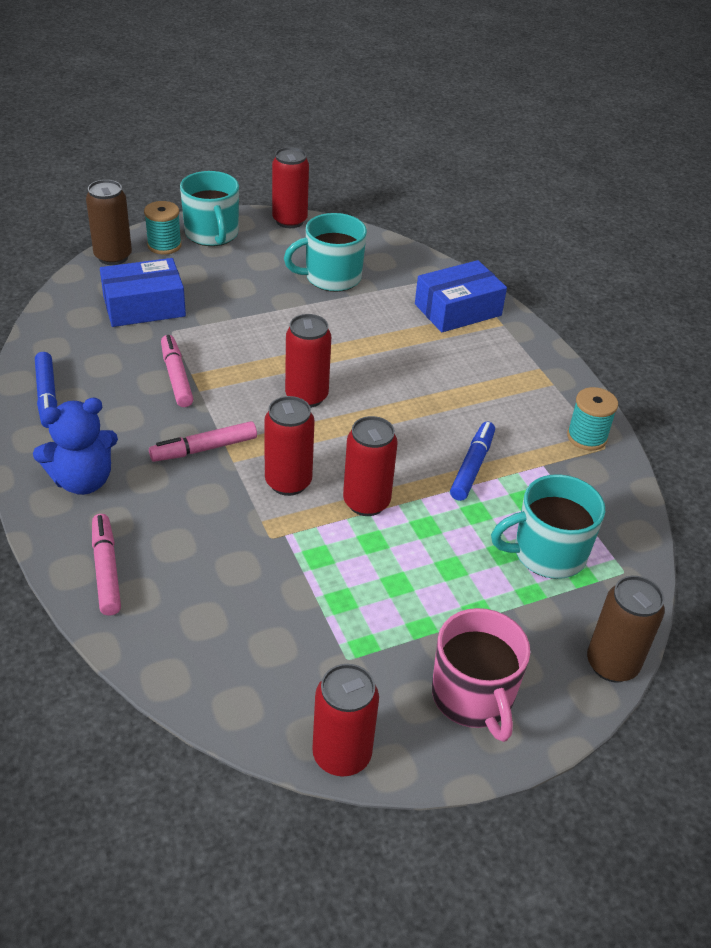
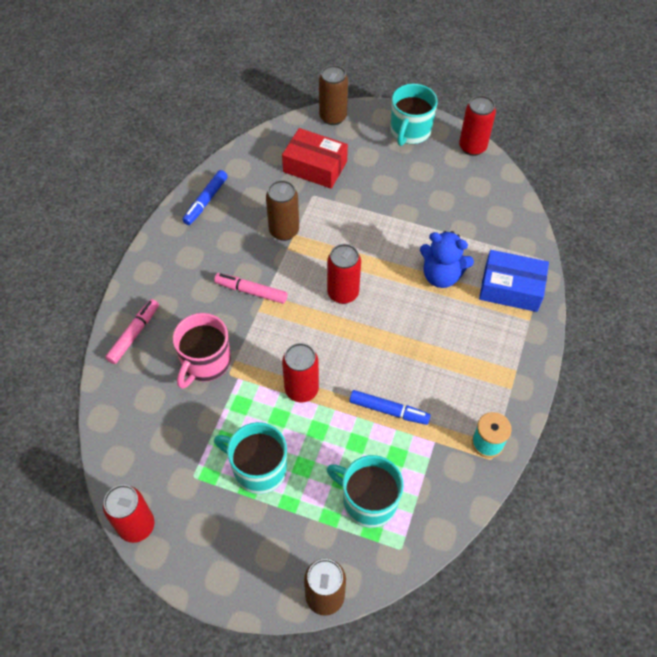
camera: 45 degrees right, 15 degrees up
(83, 480) = (173, 270): blue teddy bear -> blue teddy bear (441, 275)
(144, 306) = (315, 166): blue box -> red box
(164, 245) = (371, 124): turquoise spool -> none
(176, 377) = (284, 231): pink marker -> brown can
(288, 482) = (273, 345): red can -> none
(331, 277) = (452, 211): turquoise mug -> turquoise mug (258, 468)
(472, 466) = (389, 410): blue marker -> blue marker turned 45 degrees clockwise
(473, 697) = (230, 551): pink mug -> pink mug (205, 362)

